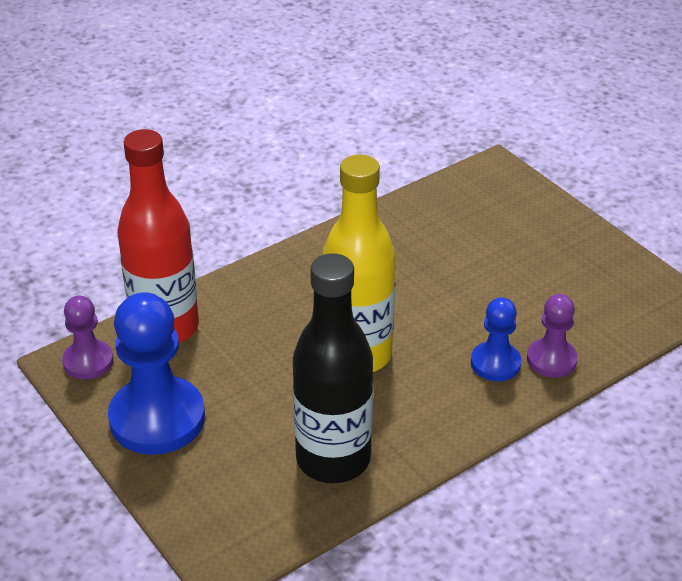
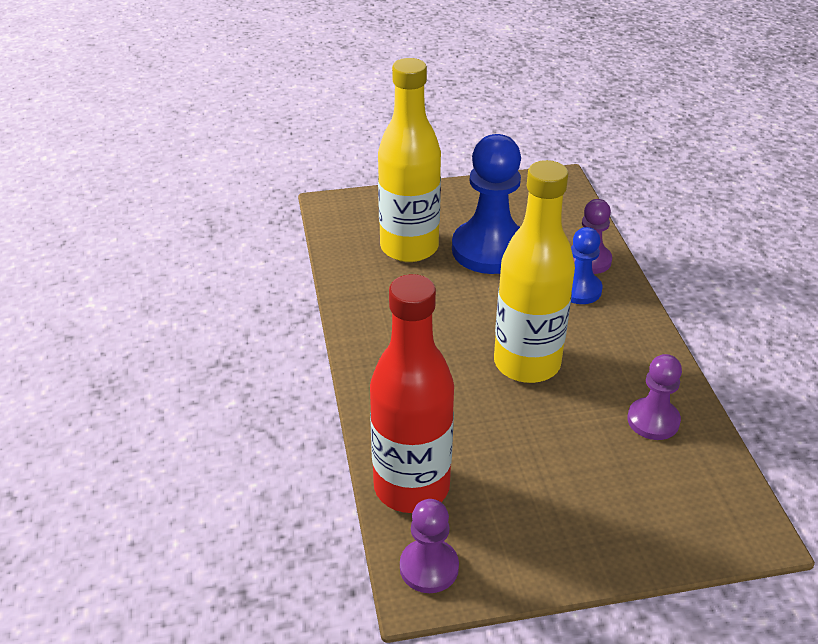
camera: 65 degrees left, 0 degrees up
(157, 418) = (546, 531): blue pawn -> blue pawn (490, 250)
(333, 459) = (653, 420): black bottle -> purple pawn
(470, 233) = (409, 247): none -> yellow bottle

